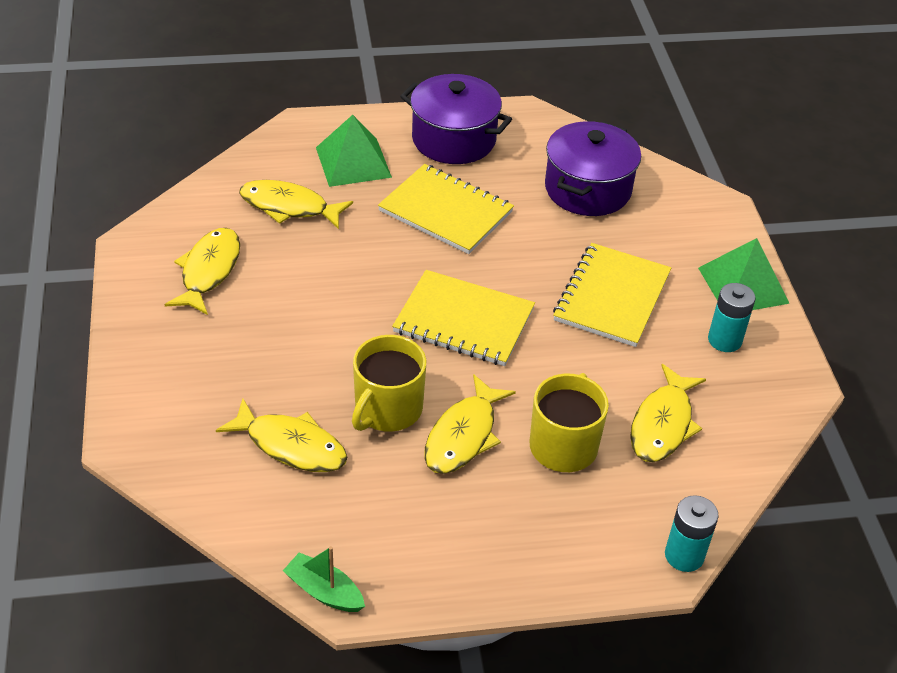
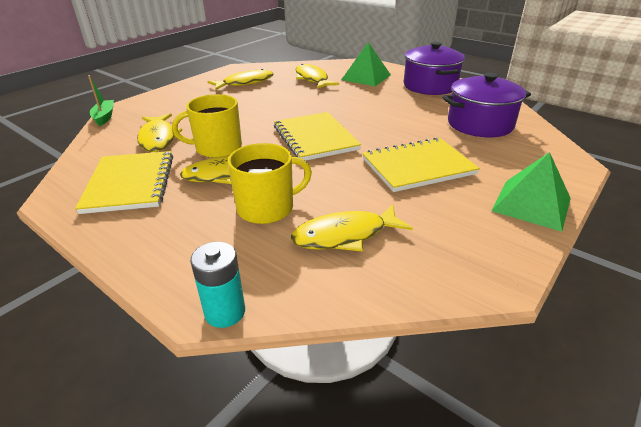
camera: 50 degrees right, 10 degrees down
(324, 591) = (55, 189): green boat -> green boat (104, 117)
(446, 211) = (380, 103): yellow notebook -> yellow notebook (130, 183)
(724, 340) = (468, 222): turquoise battery -> none

